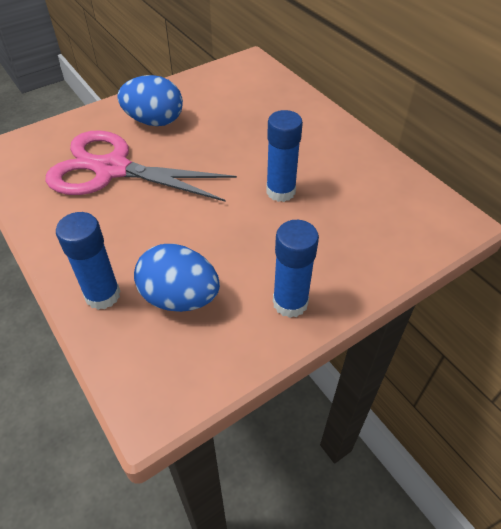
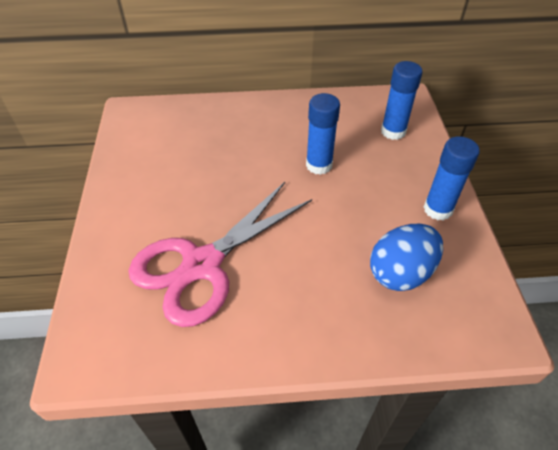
camera: 60 degrees left, 0 degrees up
(102, 295) = (370, 327): blue glue stick -> blue glue stick (393, 131)
(154, 121) = (155, 207): blue egg -> none

